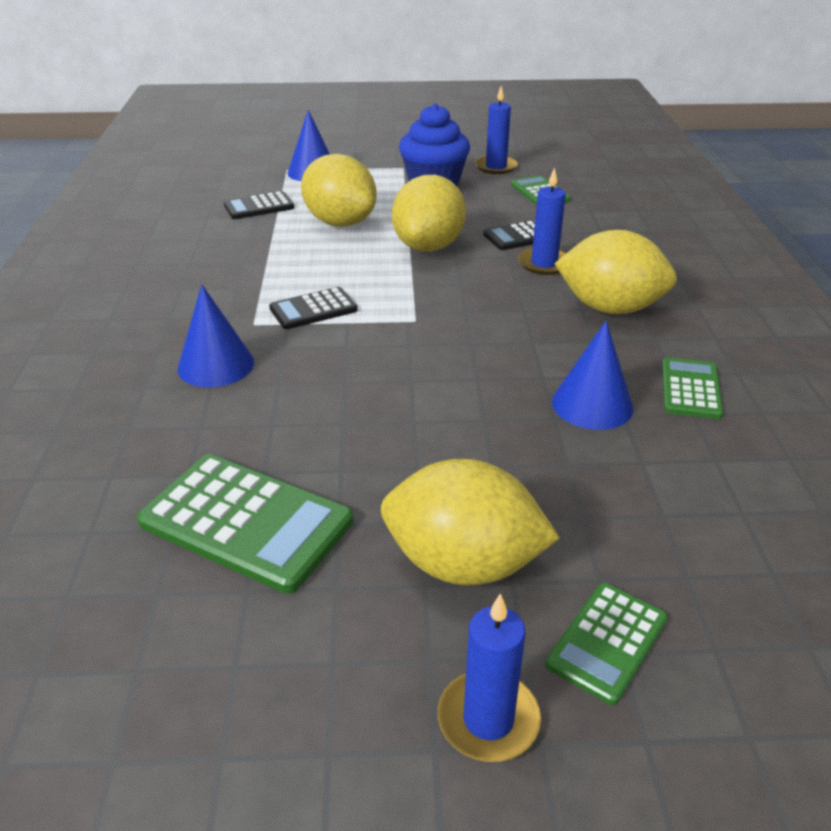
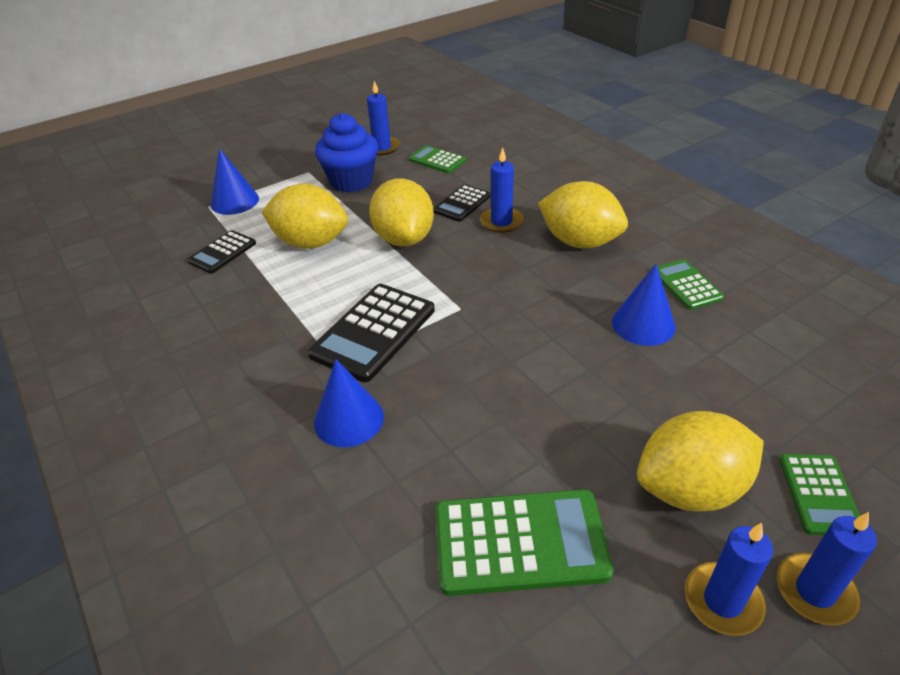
camera: 30 degrees left, 5 degrees up
(313, 309) = (373, 332): black calculator -> black calculator, size x1.73
(377, 670) = (722, 601): none -> blue candle
(610, 308) = (579, 242): yellow lemon -> yellow lemon turned 45 degrees clockwise

